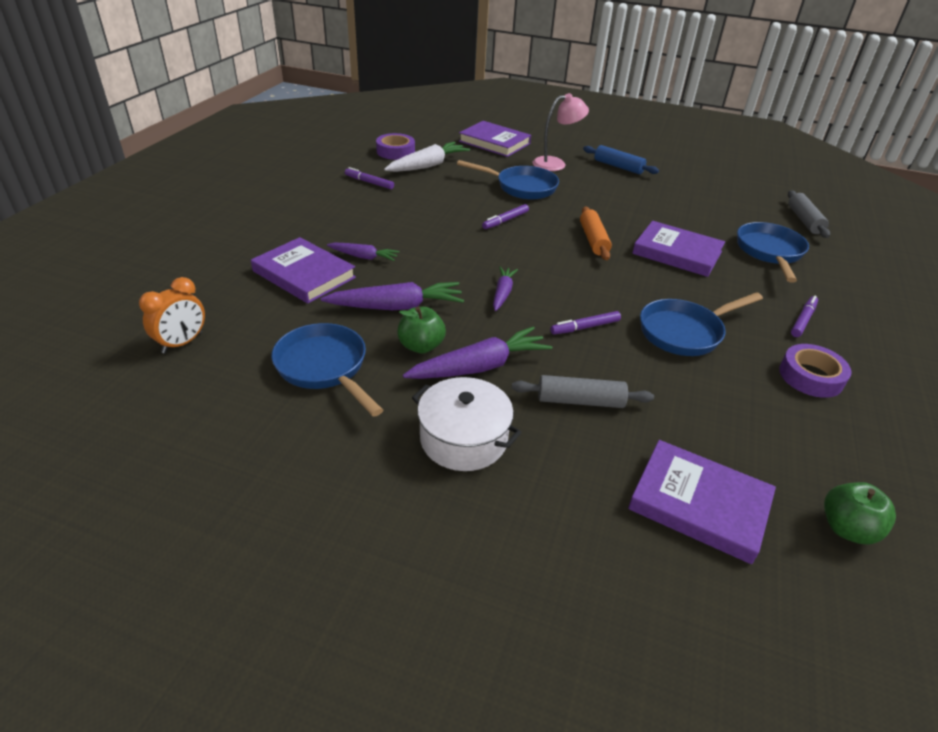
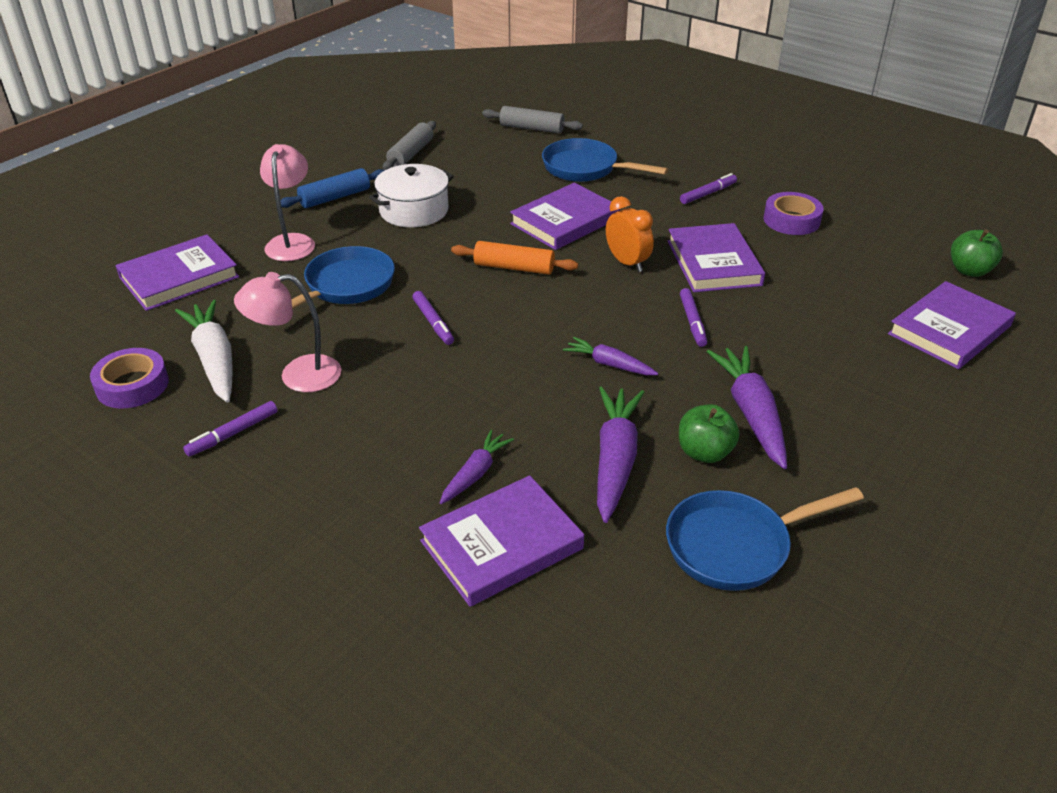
camera: 70 degrees left, 0 degrees up
(182, 343) = (652, 703): orange clock -> orange clock (627, 263)
(427, 189) = (298, 375): none -> pink lamp
(463, 439) = (869, 449): white pot -> white pot (414, 211)
(580, 401) = (815, 357): grey rolling pin -> grey rolling pin (411, 154)
(685, 332) = (713, 263): blue pan -> purple book
(803, 320) = (708, 193): purple marker -> purple marker turned 90 degrees clockwise

